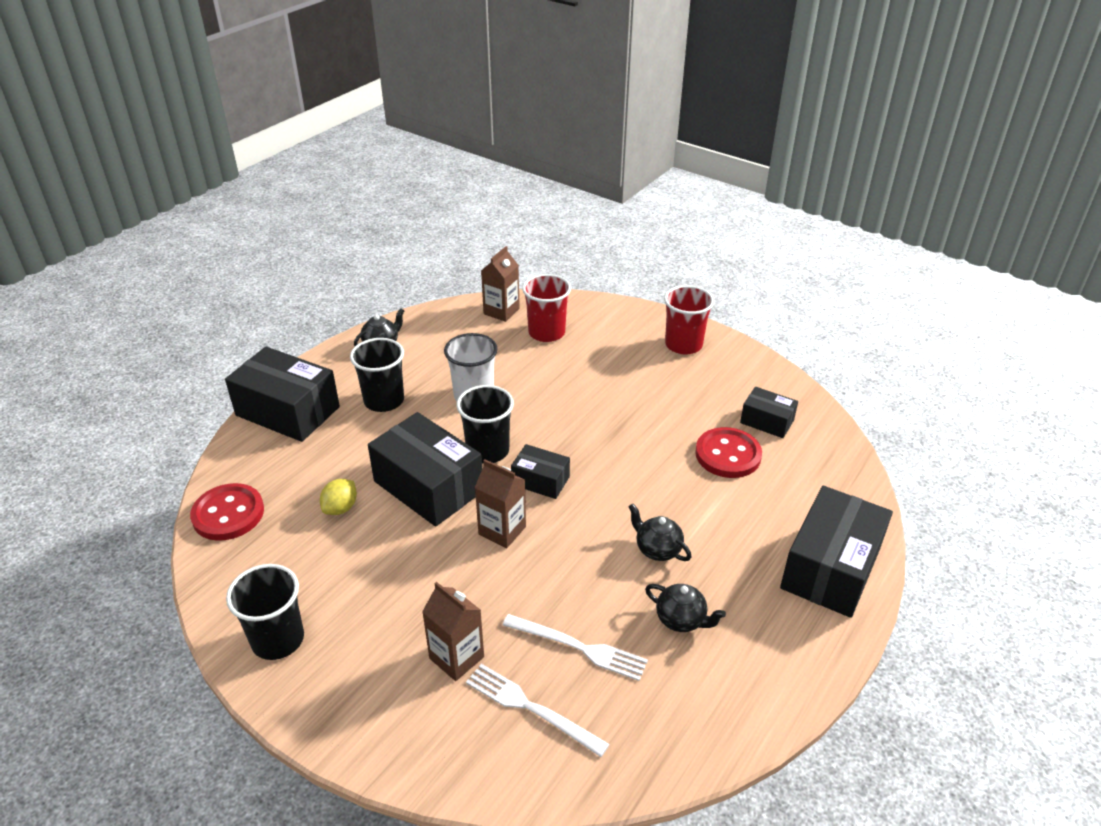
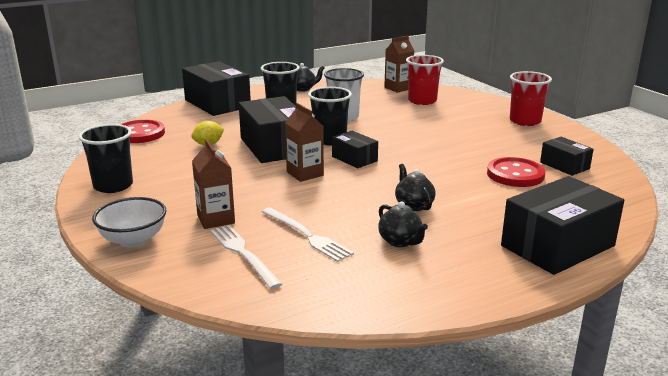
camera: 25 degrees right, 15 degrees down
(385, 735) = (133, 240): none -> white bowl

